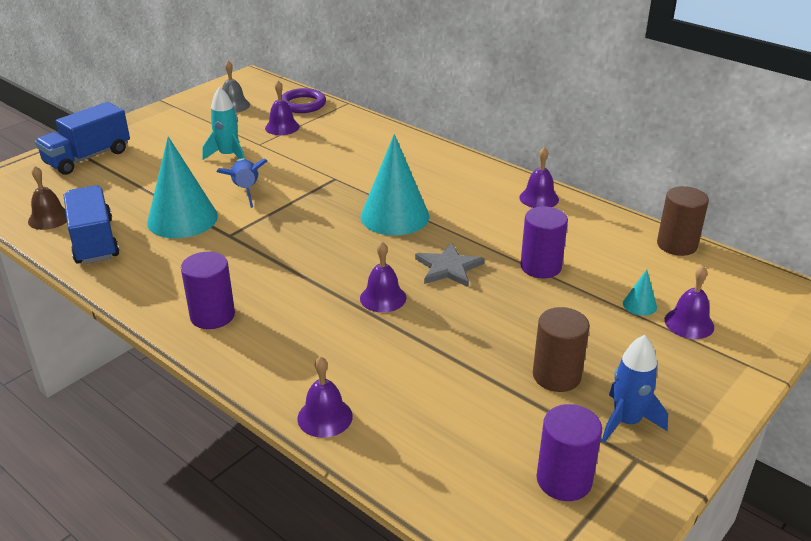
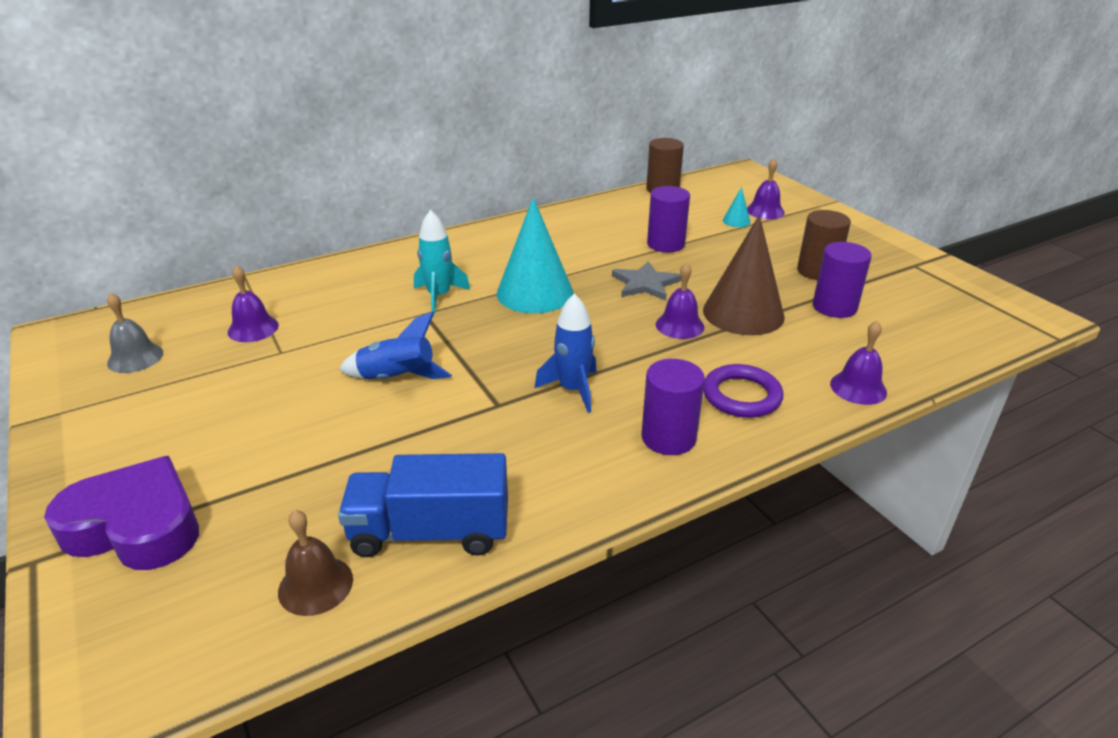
camera: 70 degrees left, 0 degrees up
(88, 157) = (136, 526): blue truck -> purple heart
(182, 219) = (429, 439): turquoise cone -> none
(228, 156) = (287, 380): turquoise rocket -> turquoise rocket (439, 296)
(303, 104) = (206, 304): purple ring -> purple ring (741, 396)
(427, 332) = (743, 313): none -> brown cone
(539, 198) = (555, 221): purple bell -> none
(564, 480) = (937, 295): purple cylinder -> purple cylinder (834, 307)
(626, 421) = (874, 259): blue rocket -> blue rocket (573, 390)

